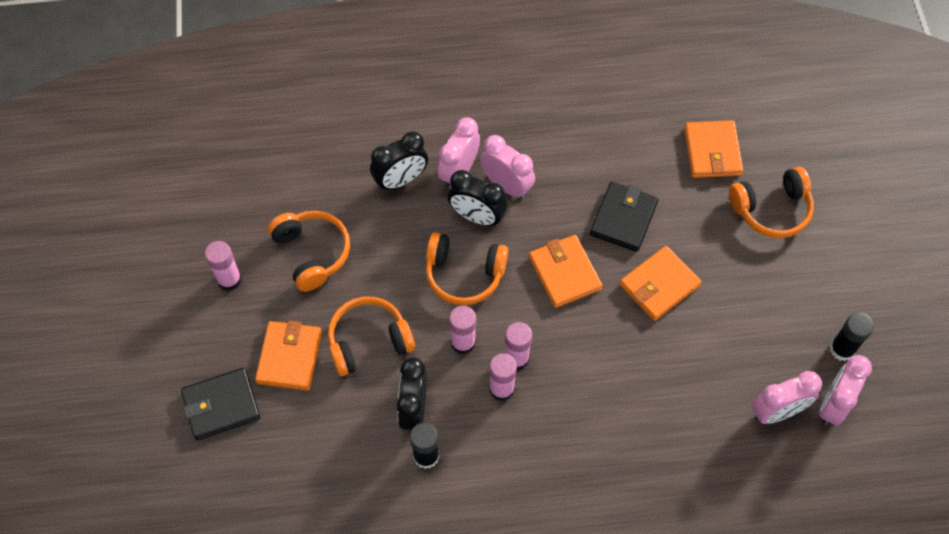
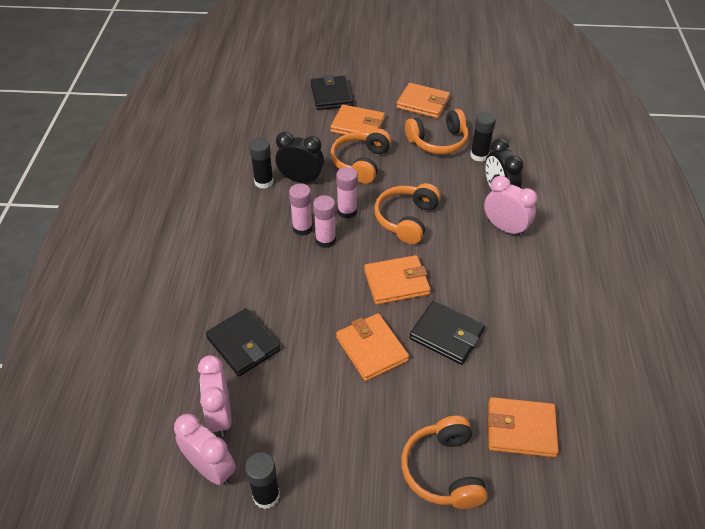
camera: 100 degrees right, 15 degrees down
(229, 279) = (423, 103): pink glue stick -> orange wallet
(333, 204) = (479, 155): none -> black glue stick
(368, 341) = (360, 163): orange headphones -> orange headphones turned 150 degrees counterclockwise
(477, 217) = (459, 234): black clock -> none
(506, 185) = (489, 257): pink clock -> none
(687, 413) = (243, 344): none -> black wallet

